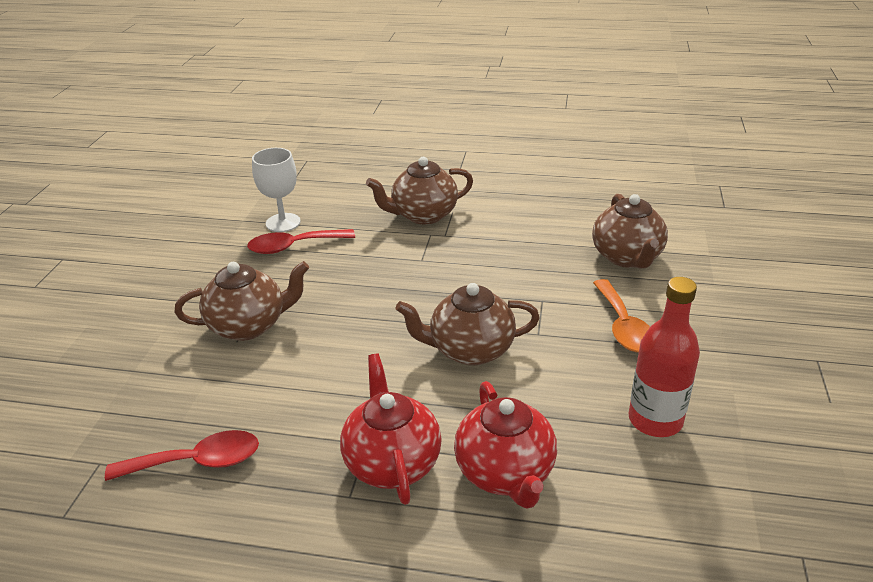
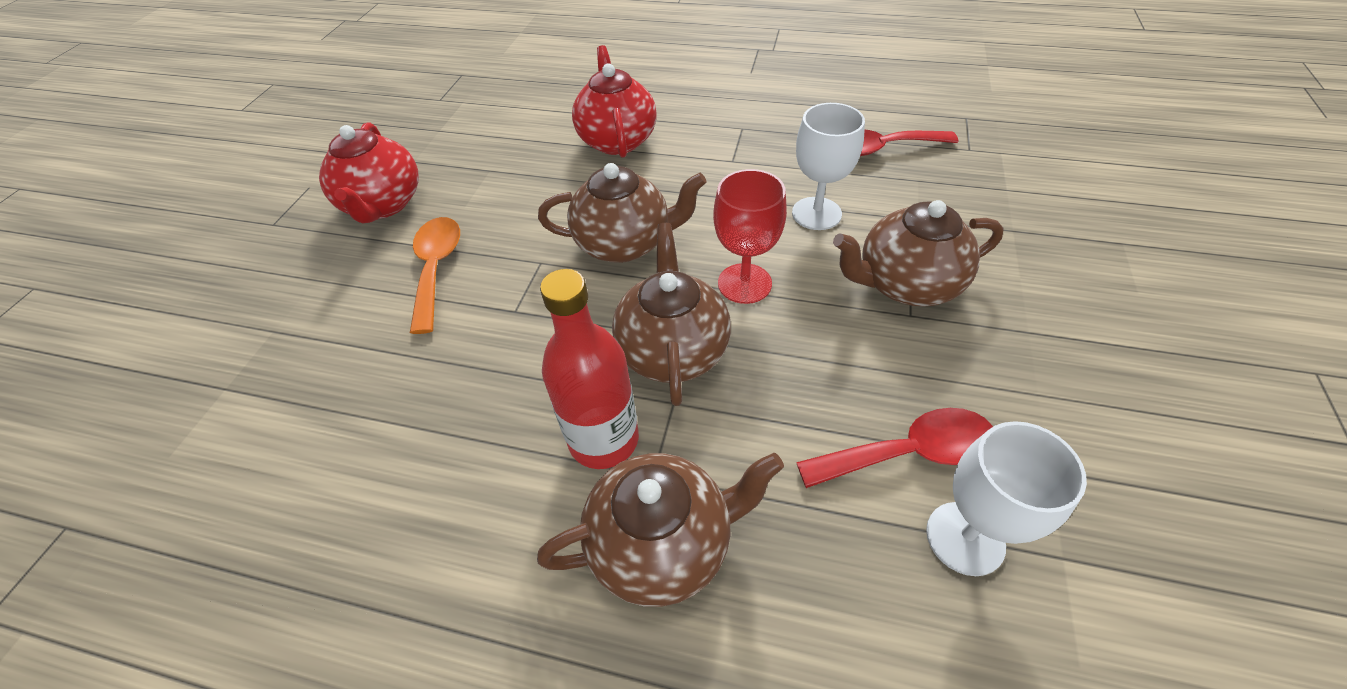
camera: 175 degrees left, 15 degrees up
(296, 381) = (816, 213): none -> white goblet
(370, 323) = (744, 283): none -> red goblet
(392, 462) = (709, 147): red teapot -> red teapot (383, 205)
(627, 257) = (348, 389): brown teapot -> brown teapot (673, 350)
(655, 420) = (473, 174): red bottle -> red bottle (603, 439)

